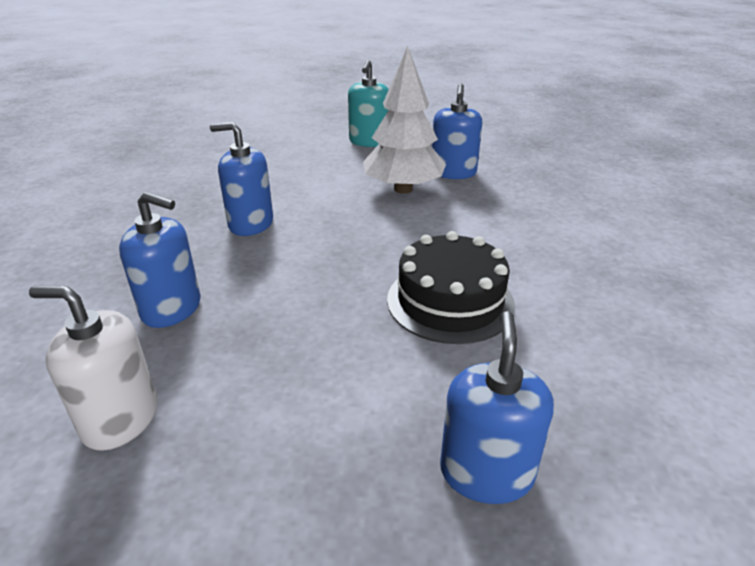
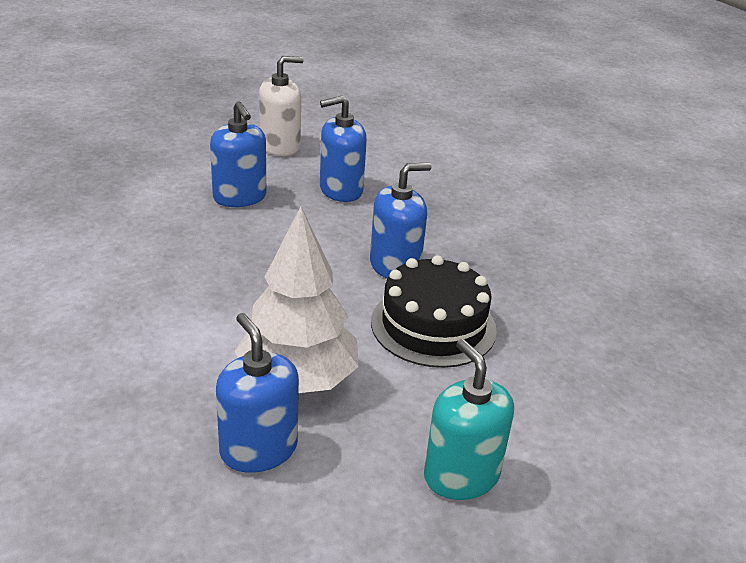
camera: 140 degrees right, 0 degrees up
(450, 301) = (139, 261): black cake -> black cake (433, 325)
(486, 472) = (64, 183): blue soap dispenser -> blue soap dispenser (240, 197)

